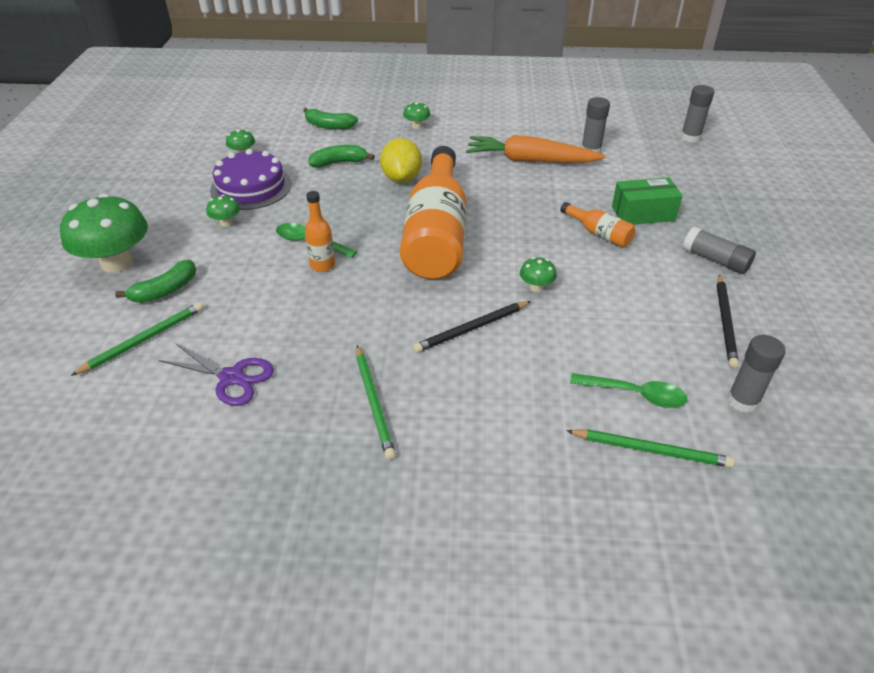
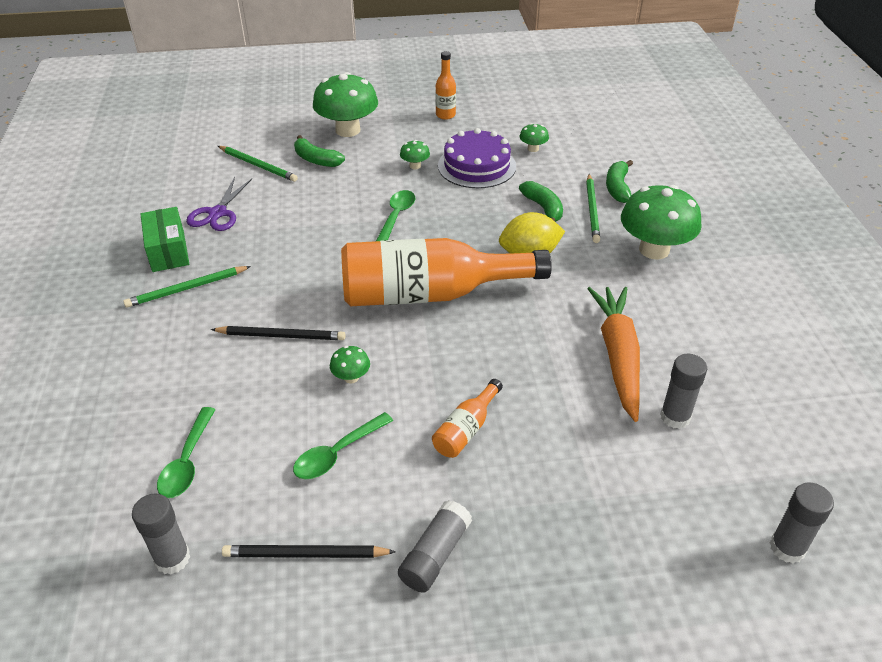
camera: 80 degrees right, 0 degrees up
(322, 265) = (363, 230): orange bottle -> orange bottle (445, 115)
(417, 126) = (654, 250): green mushroom -> green mushroom, size x2.27
(472, 328) = (281, 336): black pencil -> black pencil turned 135 degrees clockwise
(624, 300) = (337, 453): none -> green spoon
(643, 213) = (527, 476): green box -> green box (168, 251)
(650, 450) = (114, 472): green pencil -> green pencil (592, 210)

